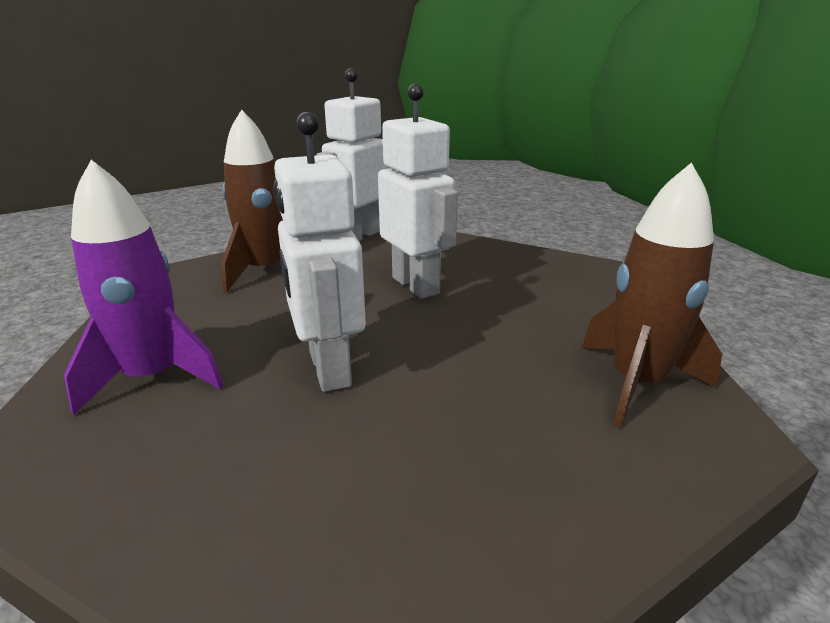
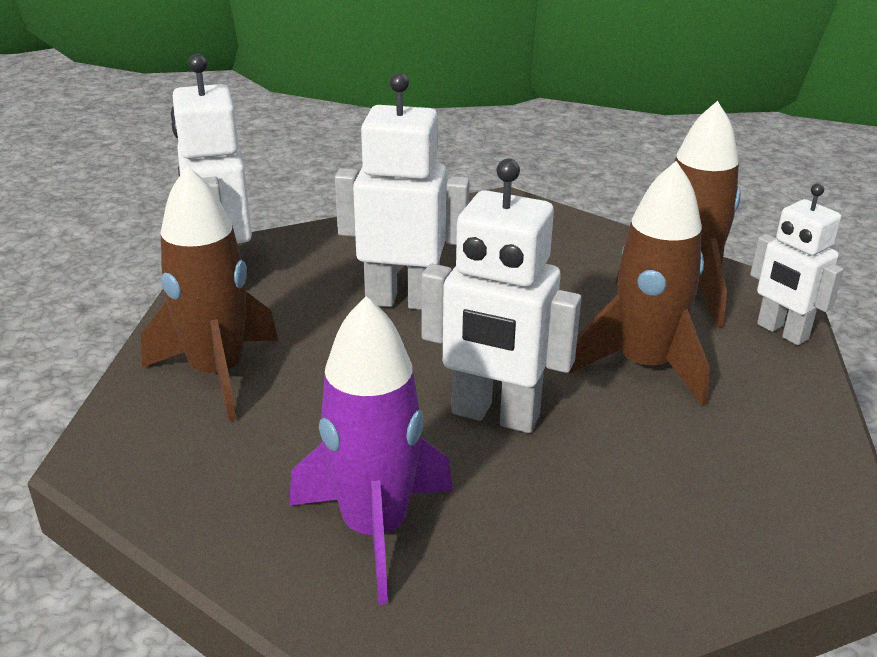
camera: 50 degrees left, 5 degrees up
(488, 409) = (644, 366): none -> brown rocket
(679, 470) = (782, 332): none -> white robot

